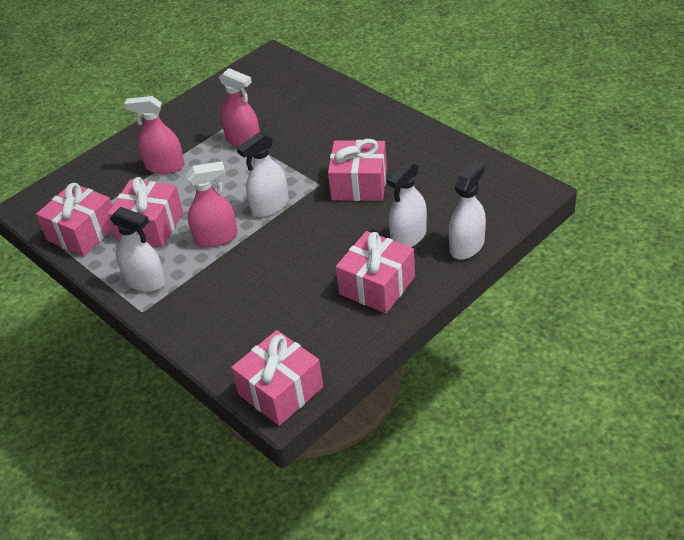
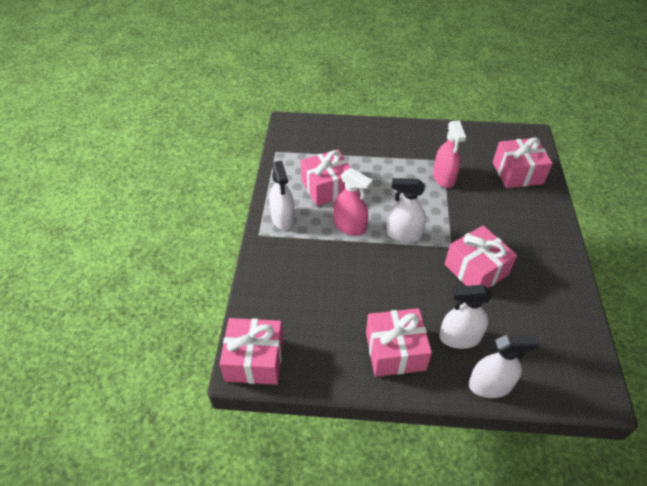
camera: 45 degrees right, 5 degrees up
(83, 232) = (293, 161): pink gift -> pink gift (517, 173)
(165, 166) = (381, 157): pink spray bottle -> none

